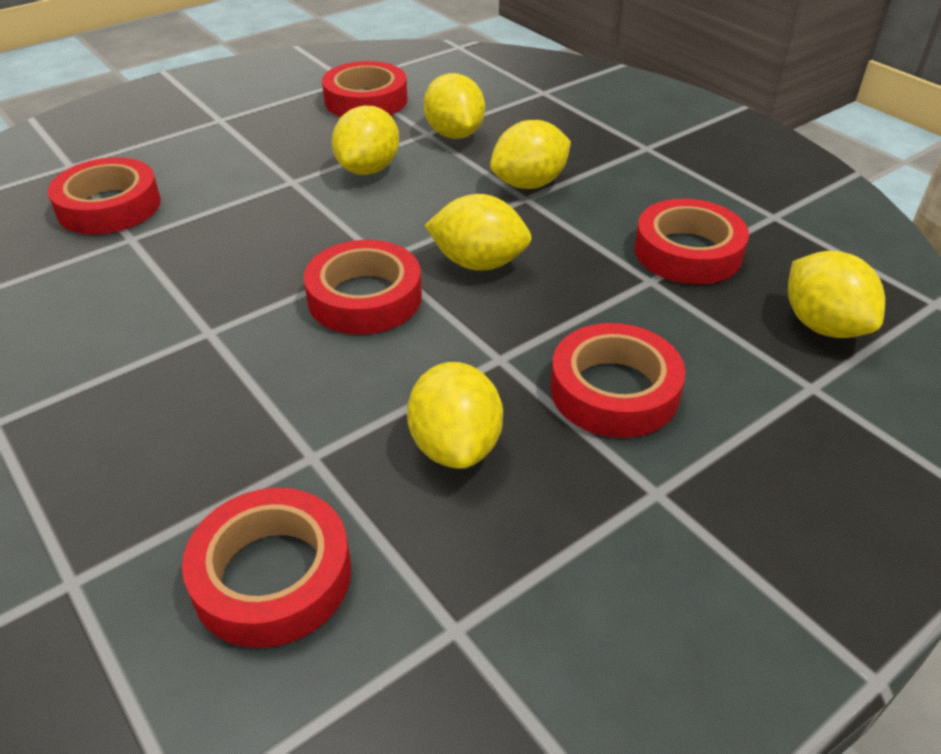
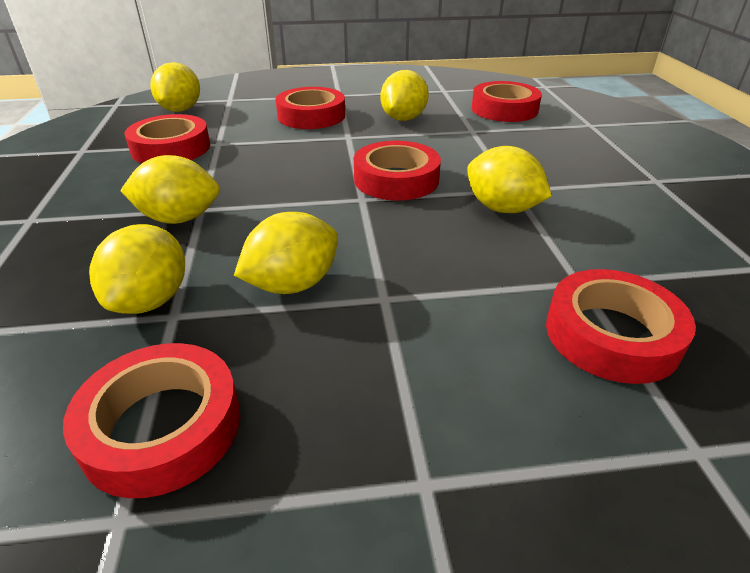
camera: 150 degrees left, 5 degrees down
(478, 263) = (301, 177): yellow lemon -> yellow lemon (502, 208)

